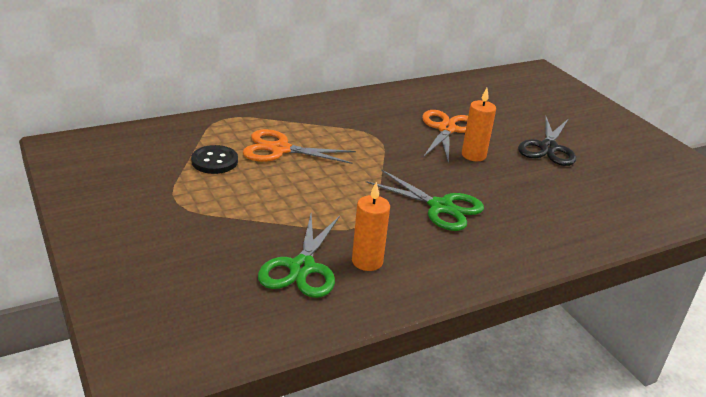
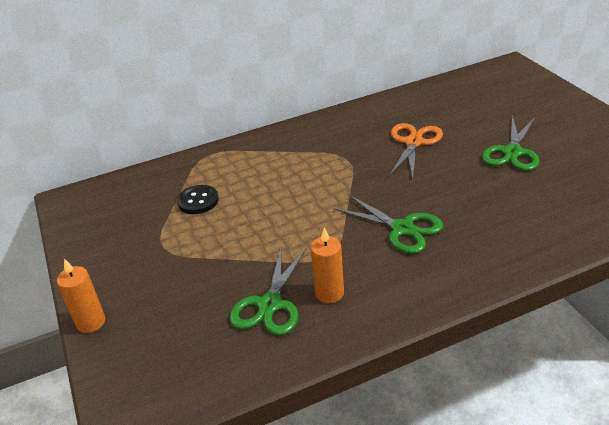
camera: 10 degrees right, 5 degrees up
(279, 149) = (256, 182): orange scissors -> none
(473, 155) = (438, 168): orange candle -> orange candle (91, 322)
(548, 148) = (512, 152): black scissors -> green scissors

